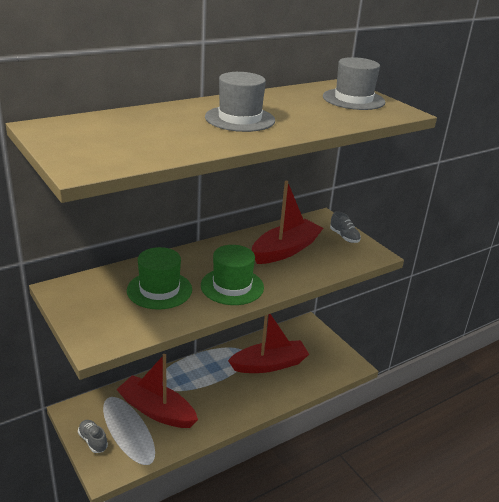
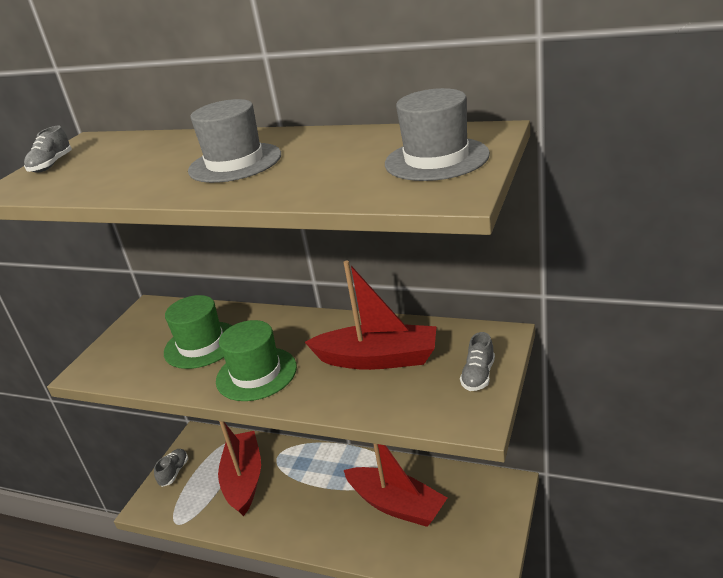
camera: 60 degrees right, 0 degrees up
(70, 147) = (51, 165): none -> grey shoe

